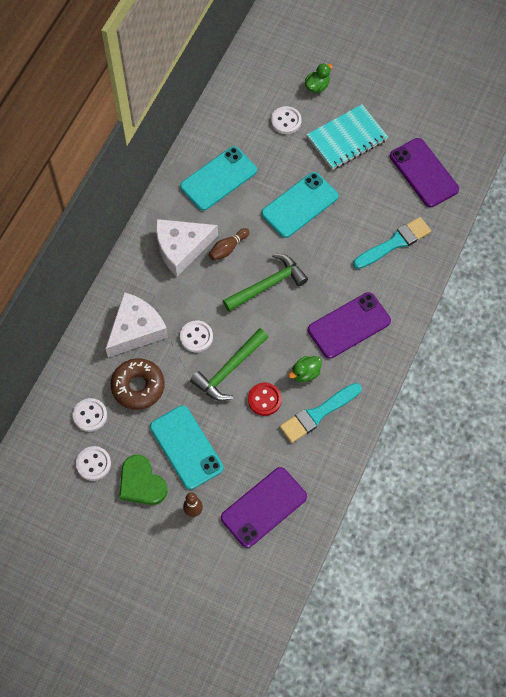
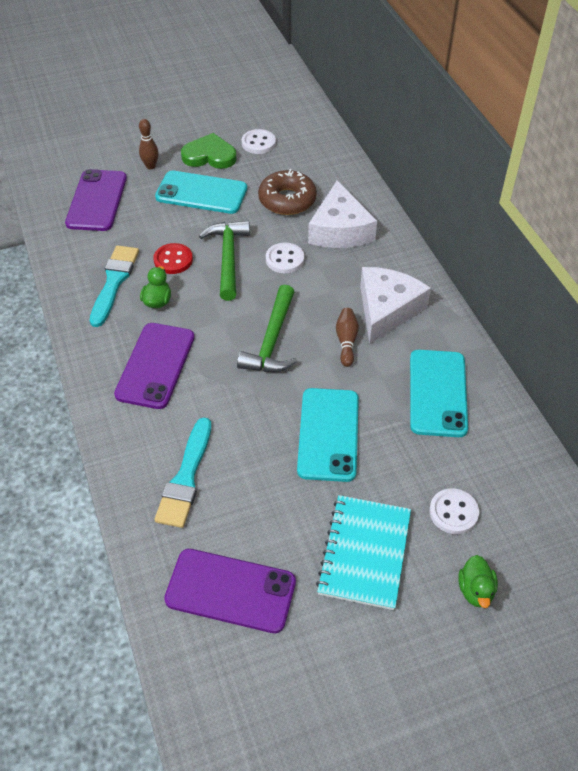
camera: 135 degrees right, 15 degrees down
(90, 415) = (299, 163): white button -> none

